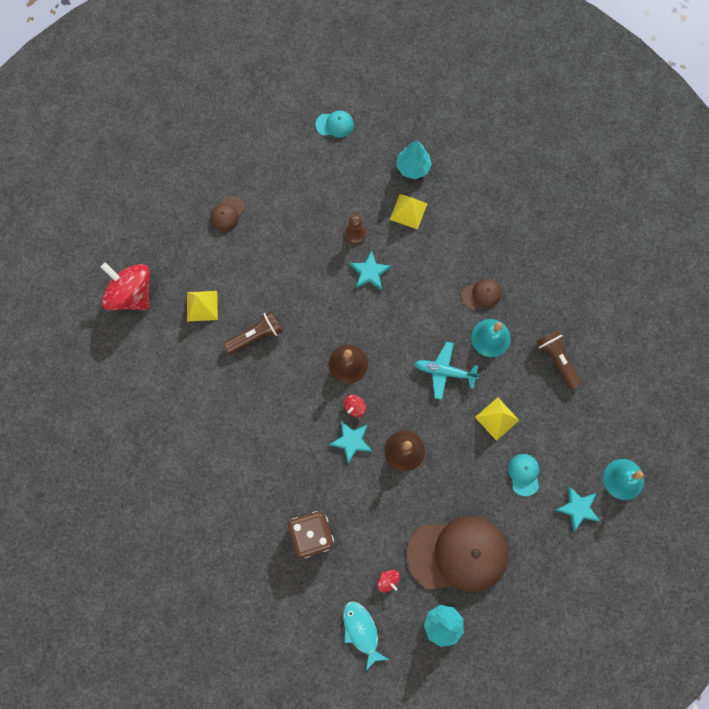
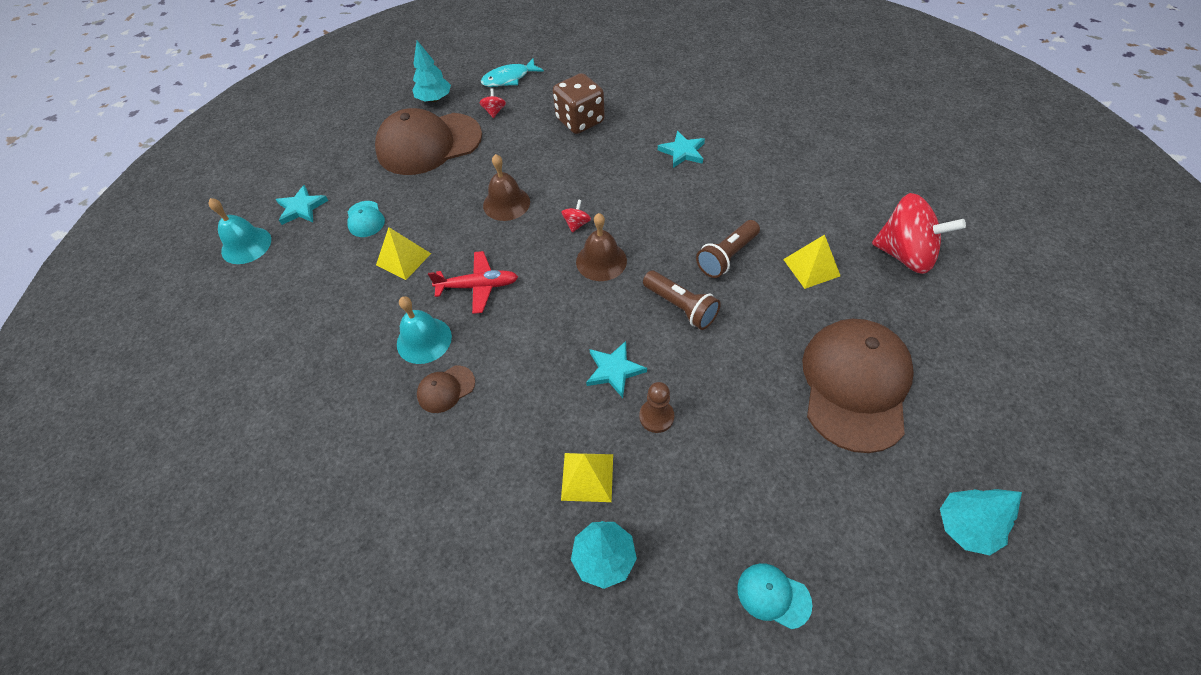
camera: 165 degrees right, 20 degrees down
(220, 123) = (965, 527): none -> turquoise tree
(227, 214) = (855, 385): brown cap -> brown cap, size x2.36
(335, 124) = (773, 595): turquoise cap -> turquoise cap turned 45 degrees clockwise
(351, 441) = (568, 195): turquoise star -> turquoise star (682, 152)
(361, 631) = (509, 79): turquoise fish -> turquoise fish turned 105 degrees clockwise
(388, 580) = (494, 112): red spinning top -> red spinning top turned 60 degrees clockwise
(444, 371) = (478, 286): turquoise plane -> red plane
(556, 360) = (330, 340): brown flashlight -> brown flashlight (680, 307)

